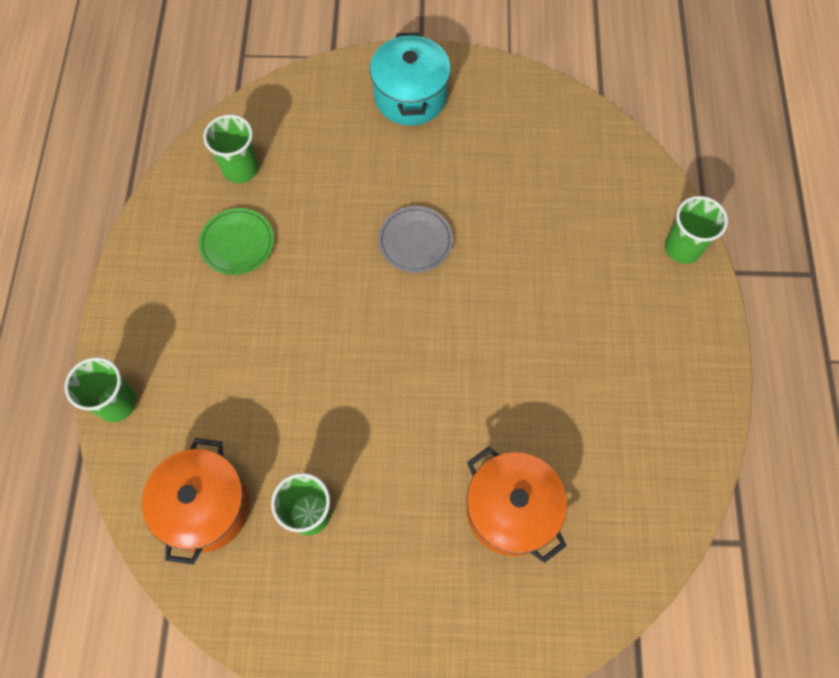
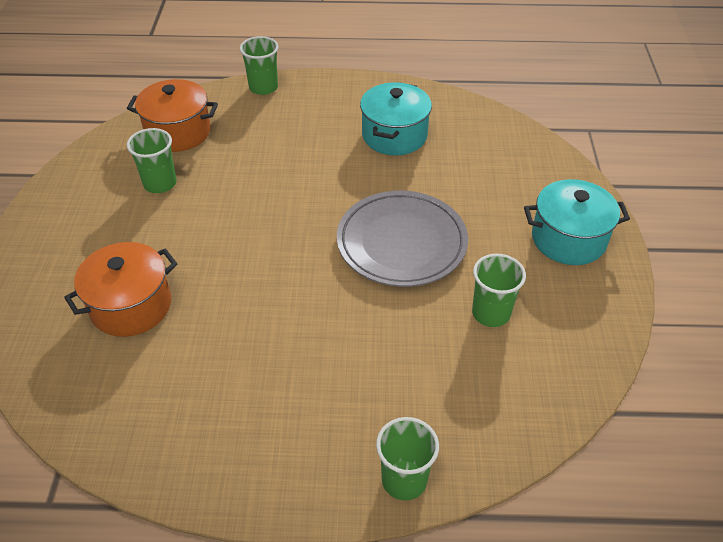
camera: 90 degrees right, 20 degrees down
(237, 243) = (394, 135): green plate -> turquoise pot
(240, 169) = (466, 133): green cup -> green cup (491, 313)
(415, 241) = (401, 243): grey plate -> grey plate, size x1.83

